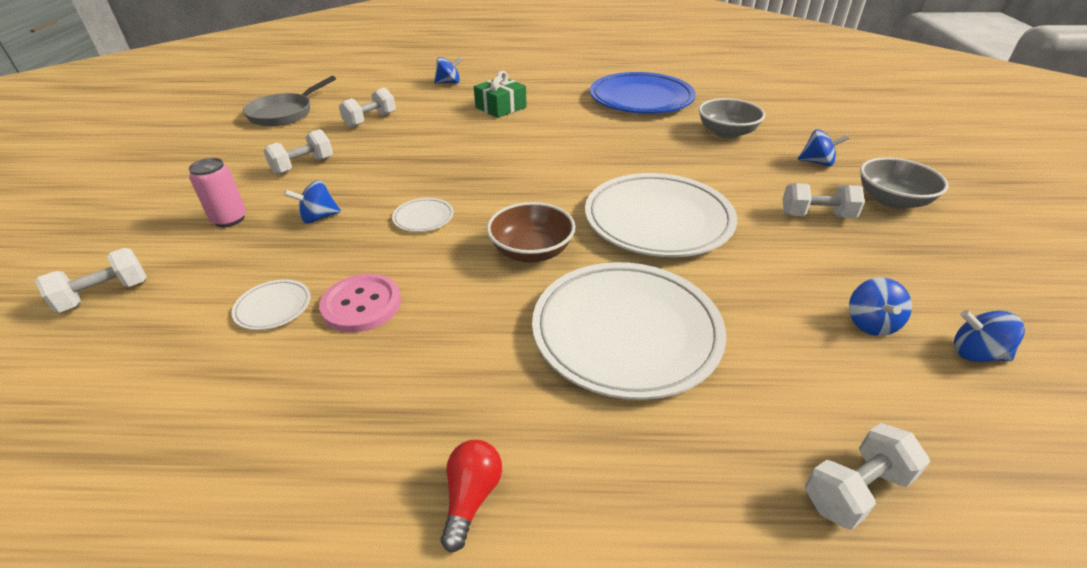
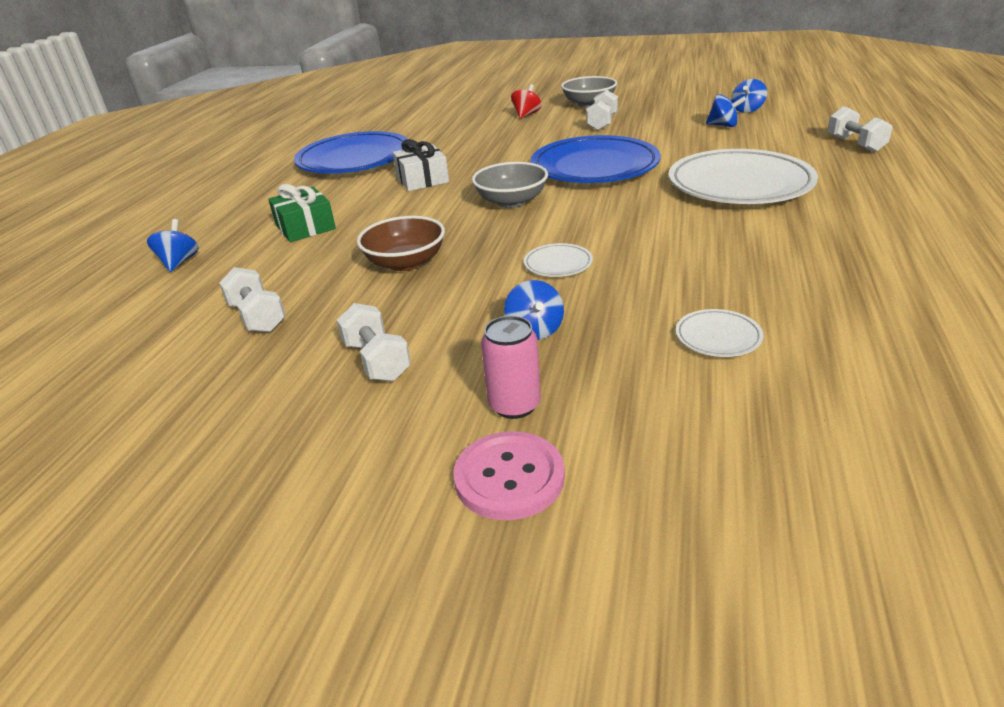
camera: 75 degrees left, 5 degrees down
(105, 295) = (695, 485): white dumbbell -> none
(284, 113) = (140, 410): grey pan -> none
(361, 305) = (711, 287): pink button -> pink button (509, 477)
(471, 497) = (910, 233): red light bulb -> none
(531, 251) = (631, 213): brown bowl -> brown bowl (405, 263)
(601, 134) = (422, 179): none -> white gift
(658, 220) = (594, 167): white plate -> blue plate
(726, 133) = (457, 135): grey bowl -> grey bowl (511, 201)
(817, 162) = (526, 115): blue spinning top -> red spinning top

